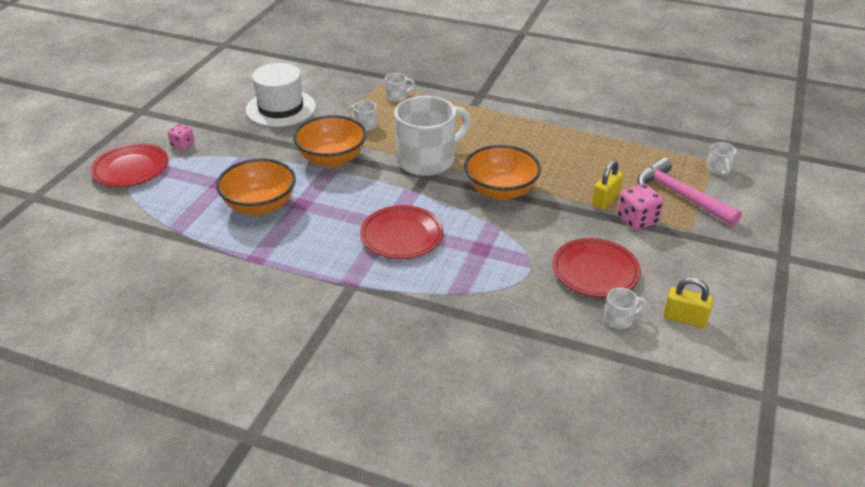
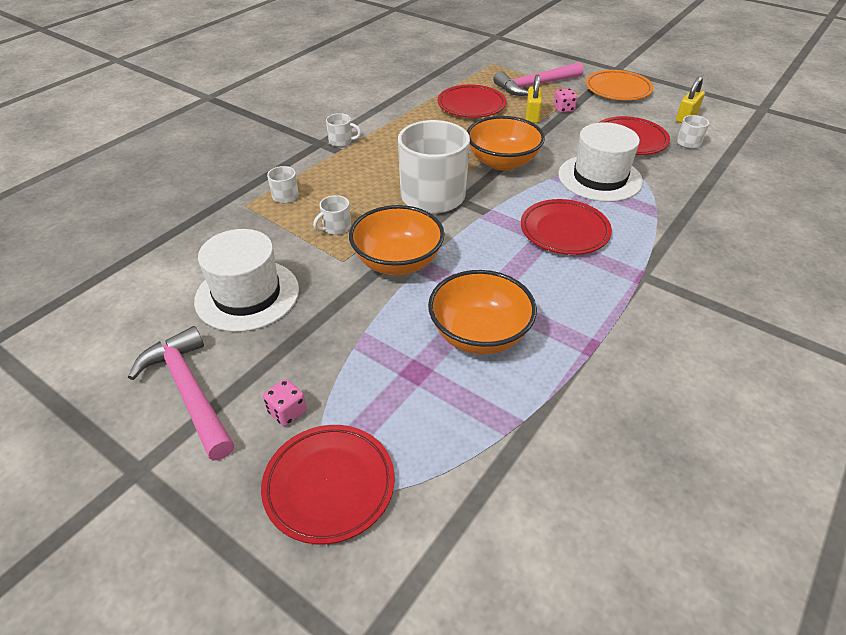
camera: 75 degrees left, 5 degrees up
(195, 111) = (189, 392): none -> pink hammer
(503, 253) = (600, 178): none -> white hat
(601, 160) = (471, 105): none -> red plate
(605, 200) = (532, 116): yellow padlock -> yellow padlock turned 45 degrees clockwise
(637, 220) = (563, 109): pink dice -> pink dice, size x0.64
(718, 169) = (504, 64): white mug -> white mug (341, 141)
(720, 259) = (618, 89): none -> orange plate

